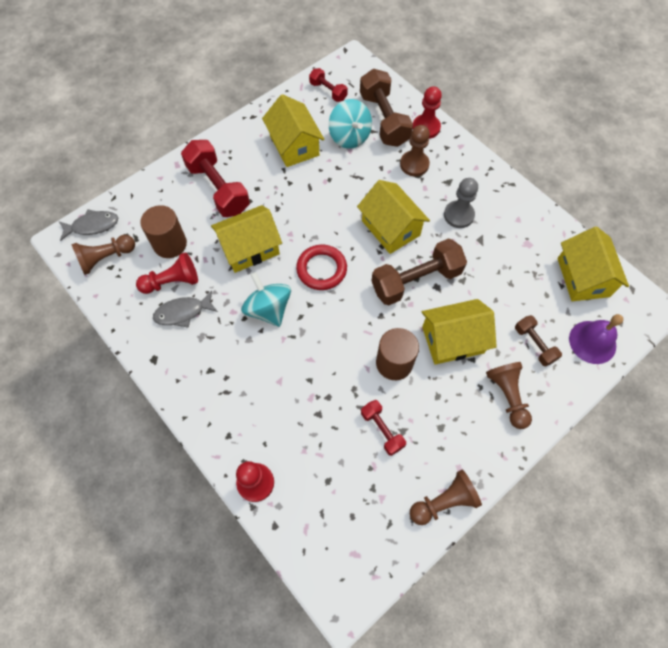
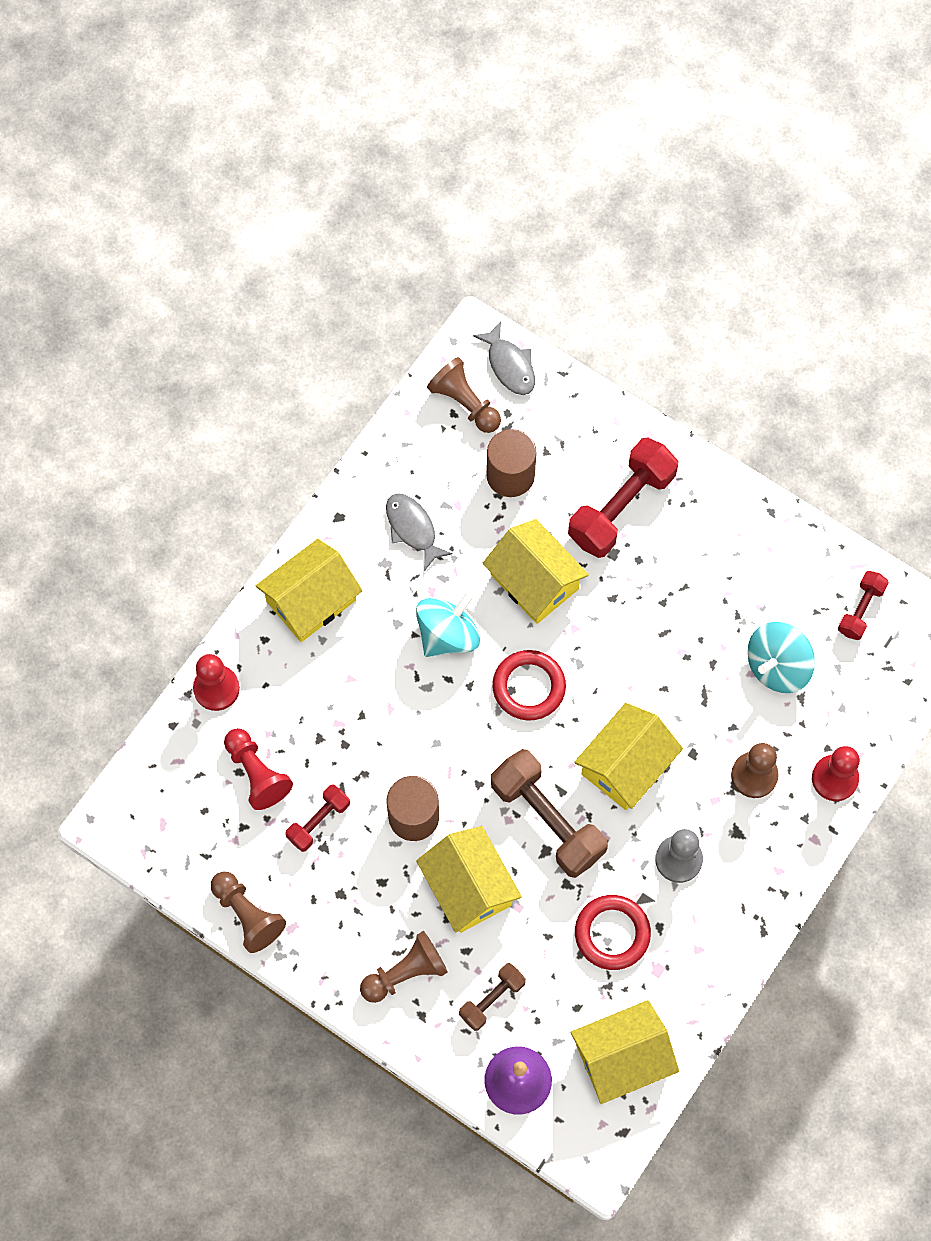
camera: 75 degrees right, 5 degrees up
(172, 282) = (453, 499): red pawn -> red pawn (257, 773)
(294, 145) = (734, 589): yellow house -> yellow house (311, 601)
(384, 119) = (830, 710): brown dumbbell -> none
(500, 262) = (612, 933): none -> red ring

